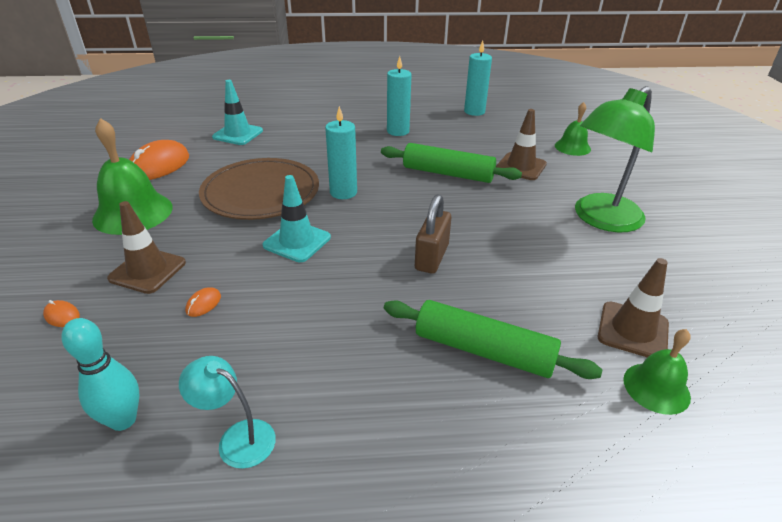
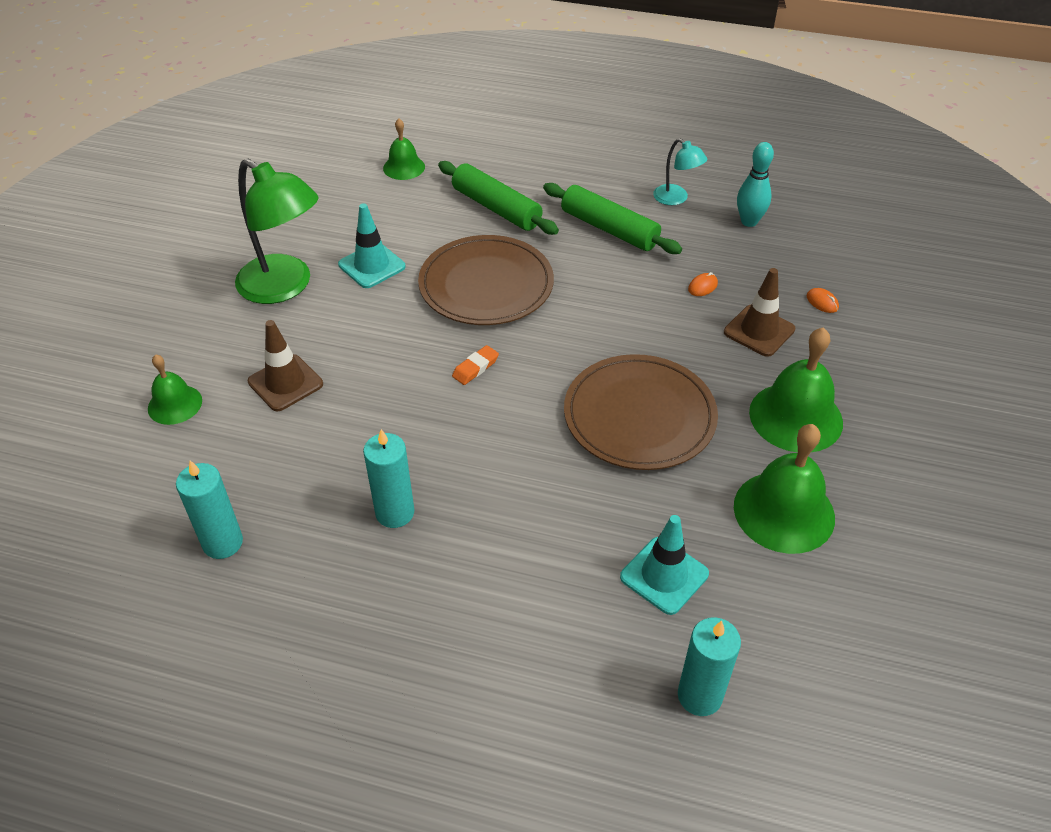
camera: 160 degrees left, 10 degrees up
(159, 165) = (784, 511): orange mouse -> green bell
(297, 241) = (610, 331): turquoise traffic cone -> turquoise traffic cone (372, 266)
(343, 192) = (537, 391): turquoise candle -> turquoise candle (699, 696)
(397, 197) = (475, 368): none -> orange eraser
(431, 257) = (486, 284): brown padlock -> brown plate
(448, 173) = (388, 393): green rolling pin -> green rolling pin (609, 229)
(600, 219) = (285, 287): green lamp -> green lamp turned 60 degrees clockwise
(632, 330) = (378, 196): brown traffic cone -> none

